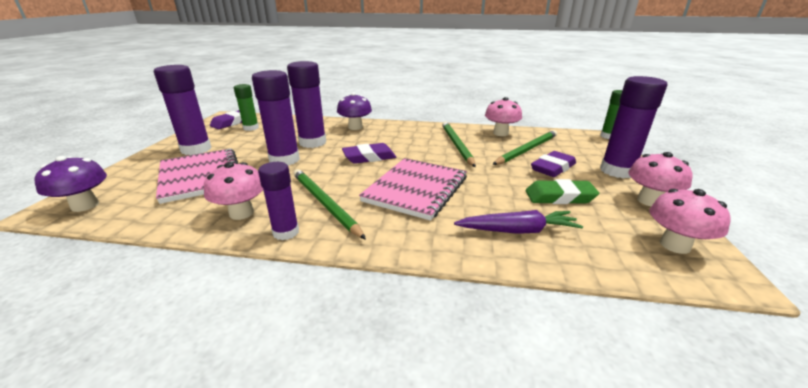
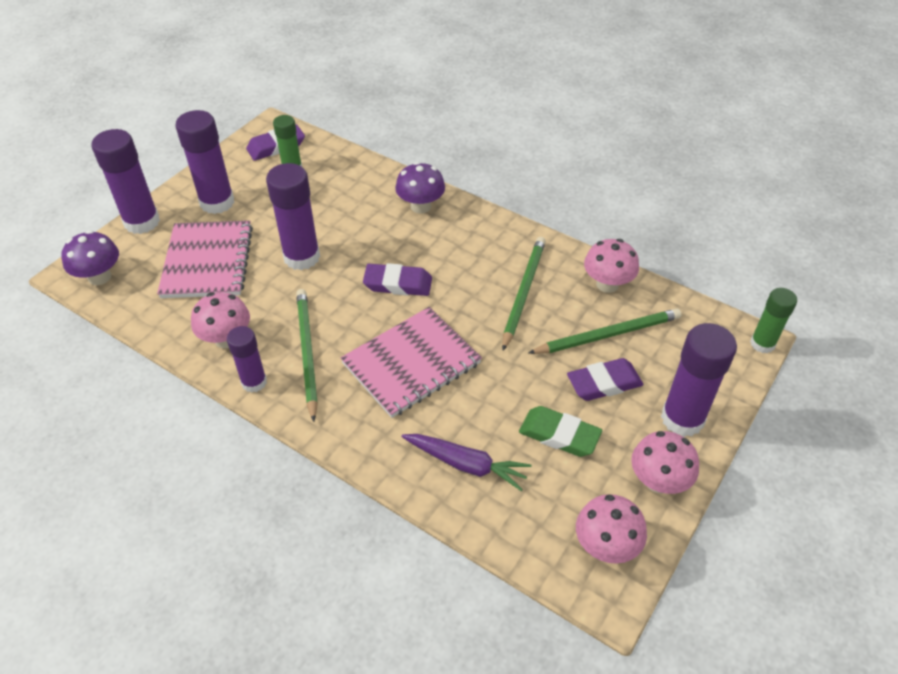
camera: 25 degrees right, 20 degrees up
(312, 142) = (349, 228): purple glue stick -> purple glue stick (142, 222)

